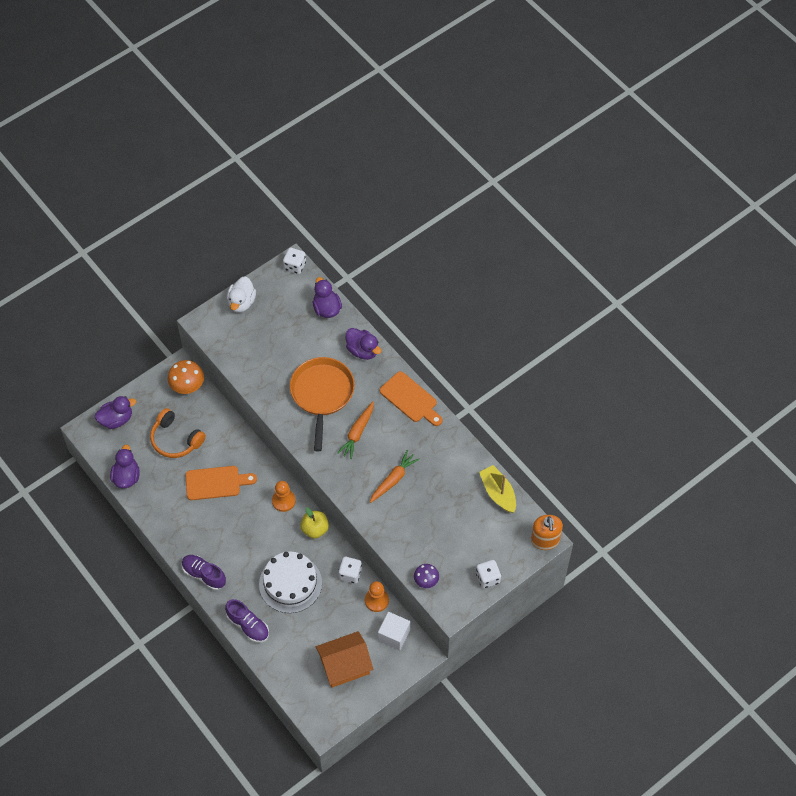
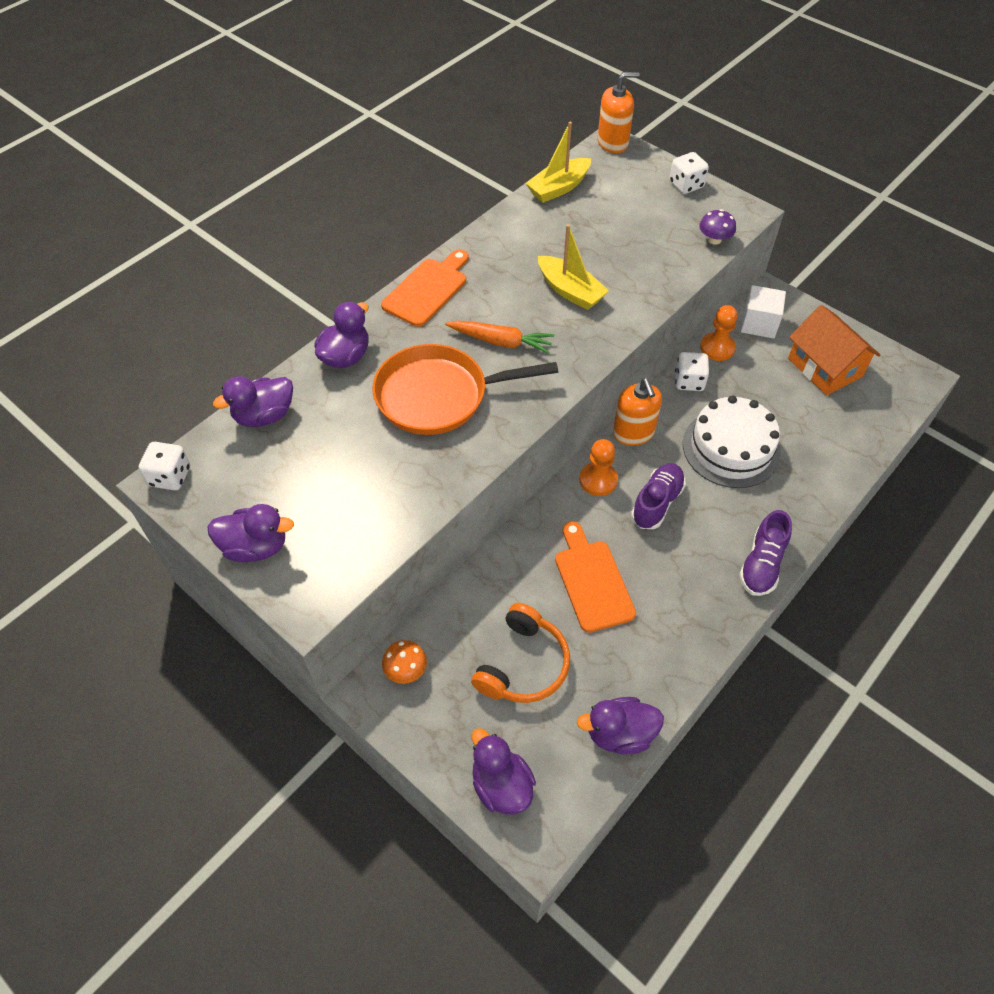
camera: 100 degrees left, 5 degrees down
(187, 385) = (406, 670): orange mushroom -> orange mushroom, size x0.63
(241, 302) = (255, 547): white duck -> purple duck
(248, 625) = (819, 488): purple shoe -> purple shoe (656, 503)
(315, 529) = (633, 433): yellow apple -> orange soap dispenser
(393, 479) = (570, 291): orange carrot -> yellow boat

